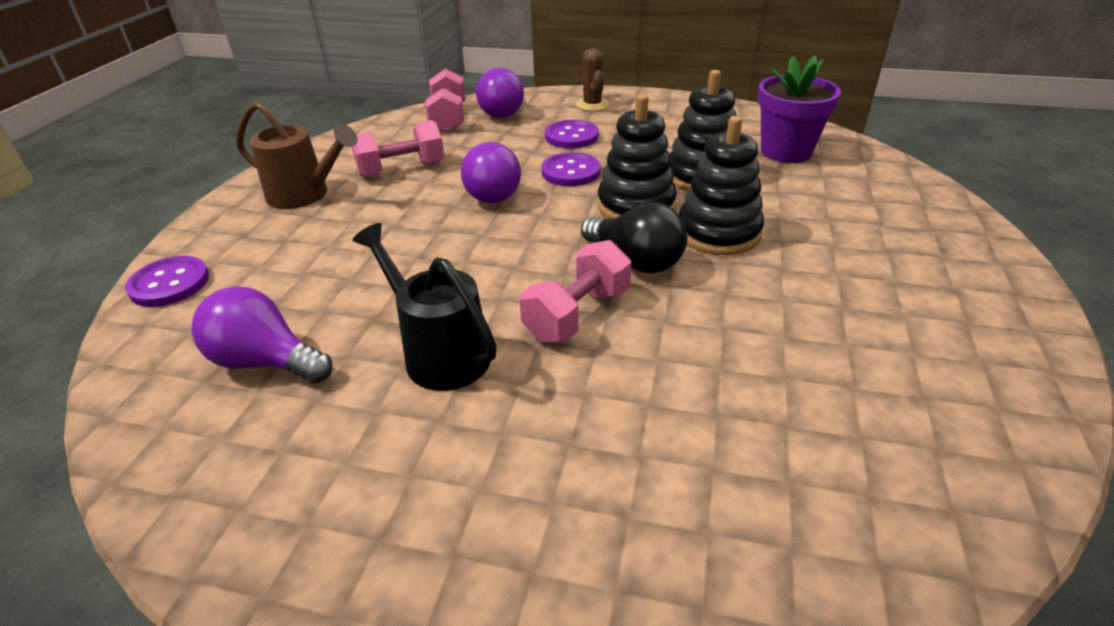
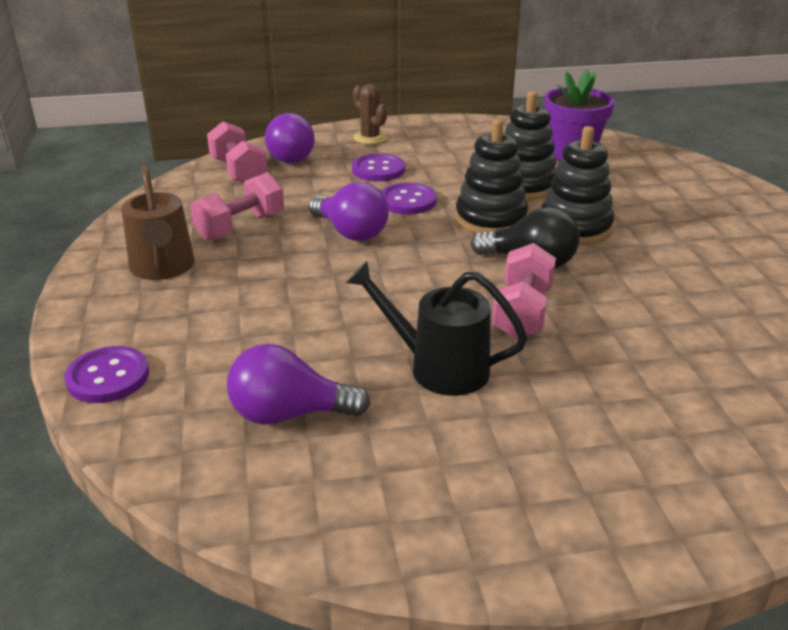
camera: 25 degrees left, 5 degrees down
(305, 195) = (163, 268): brown watering can -> brown watering can turned 75 degrees clockwise

